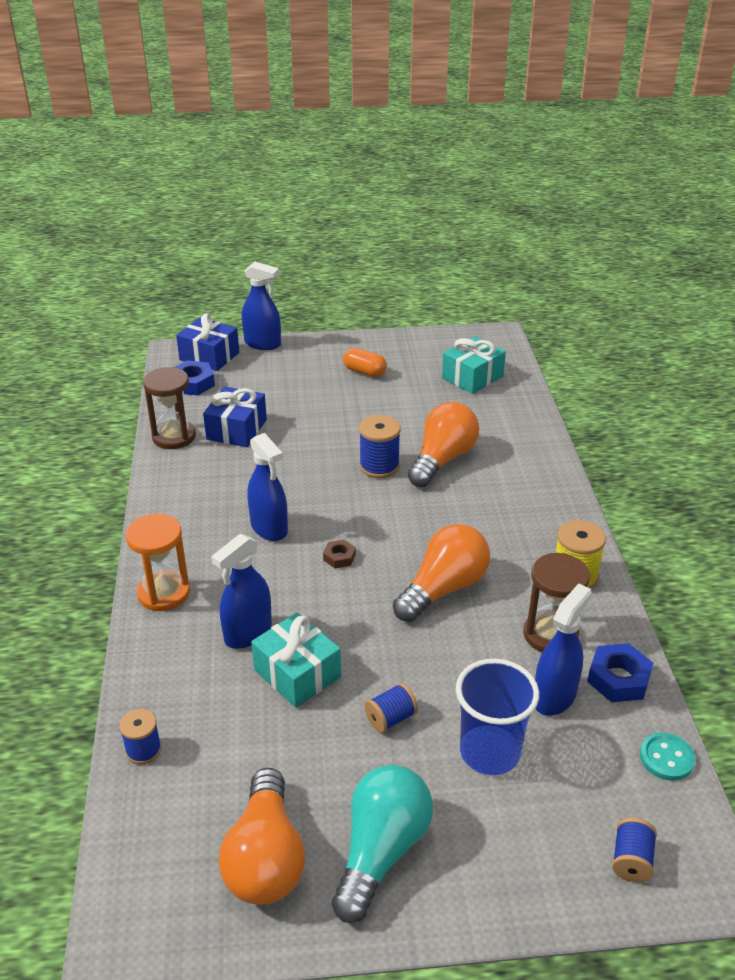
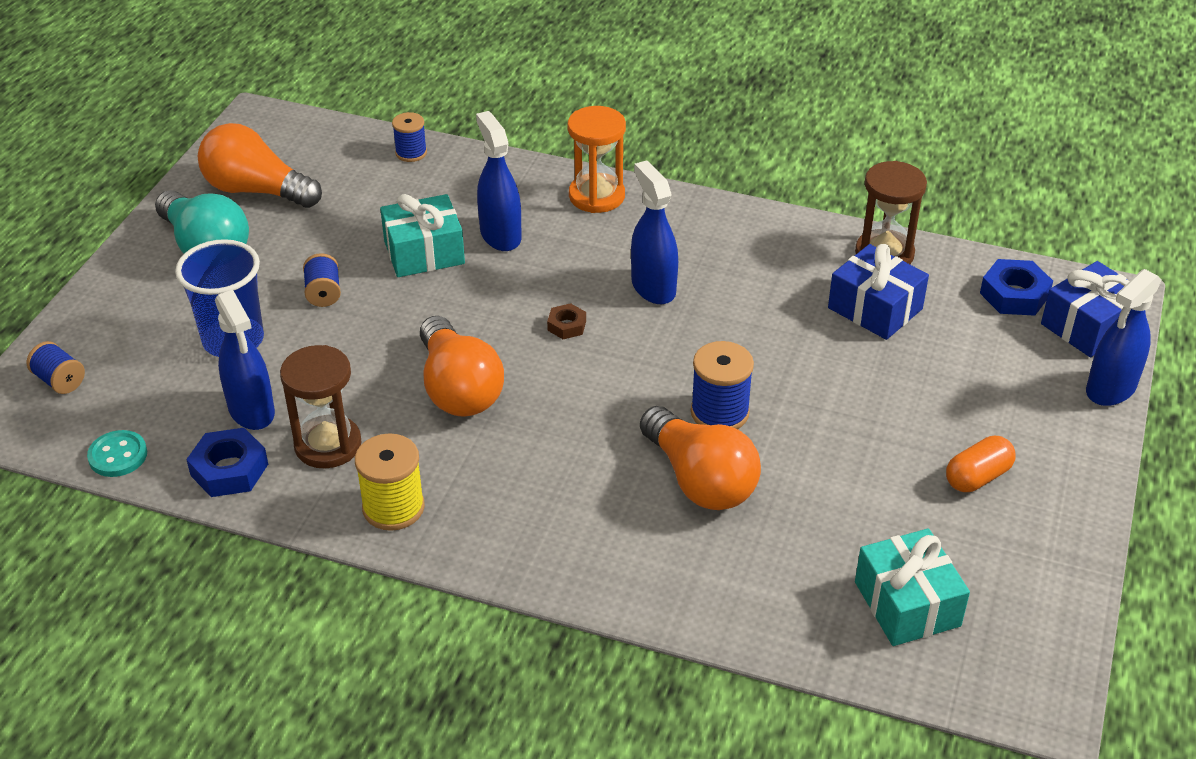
camera: 115 degrees right, 5 degrees up
(269, 528) = (653, 287): blue spray bottle -> blue spray bottle turned 75 degrees clockwise

